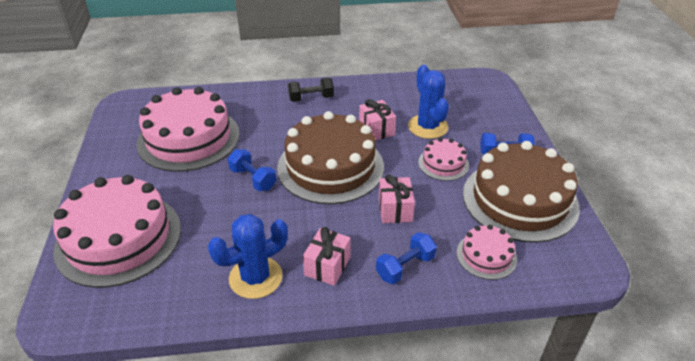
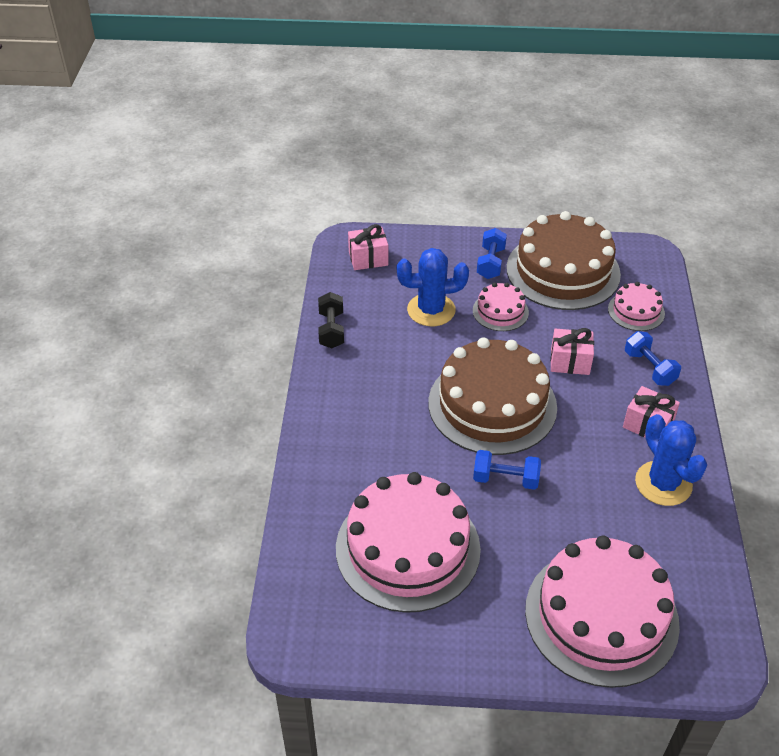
camera: 80 degrees left, 5 degrees up
(253, 179) = (505, 479): blue dumbbell -> blue dumbbell turned 45 degrees clockwise
(311, 98) = (343, 408): black dumbbell -> black dumbbell (331, 330)
(376, 129) = (427, 354): pink gift -> pink gift (368, 258)

